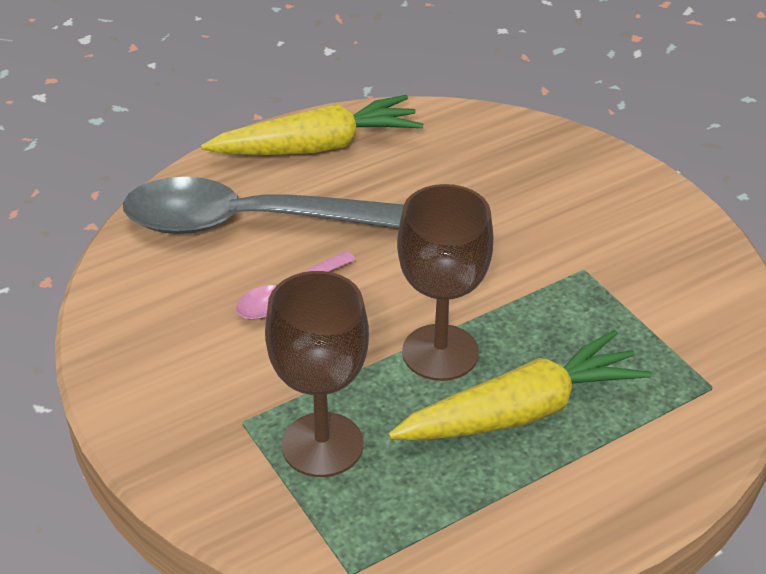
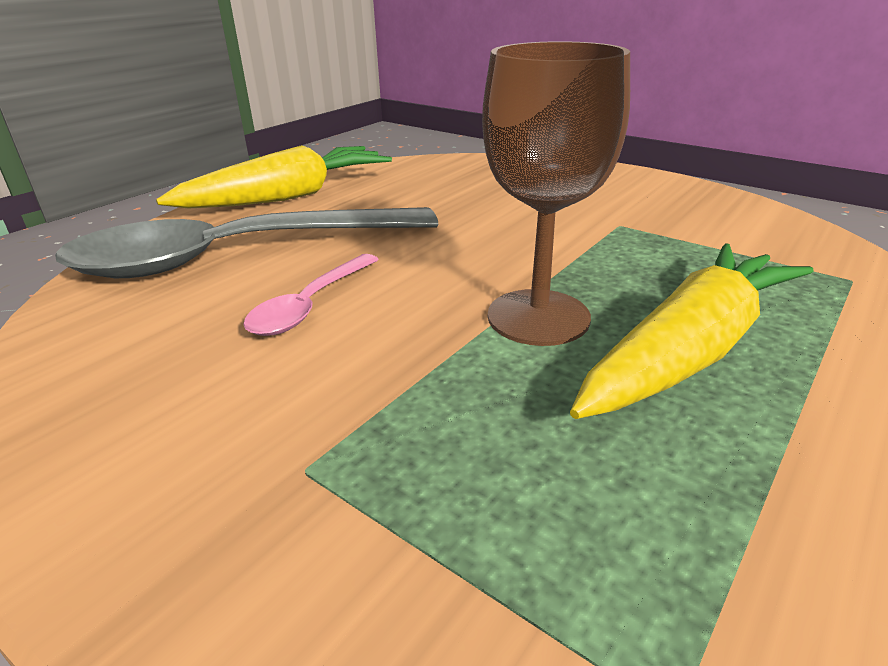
camera: 20 degrees left, 10 degrees down
(322, 445) = (457, 466): brown goblet -> none

